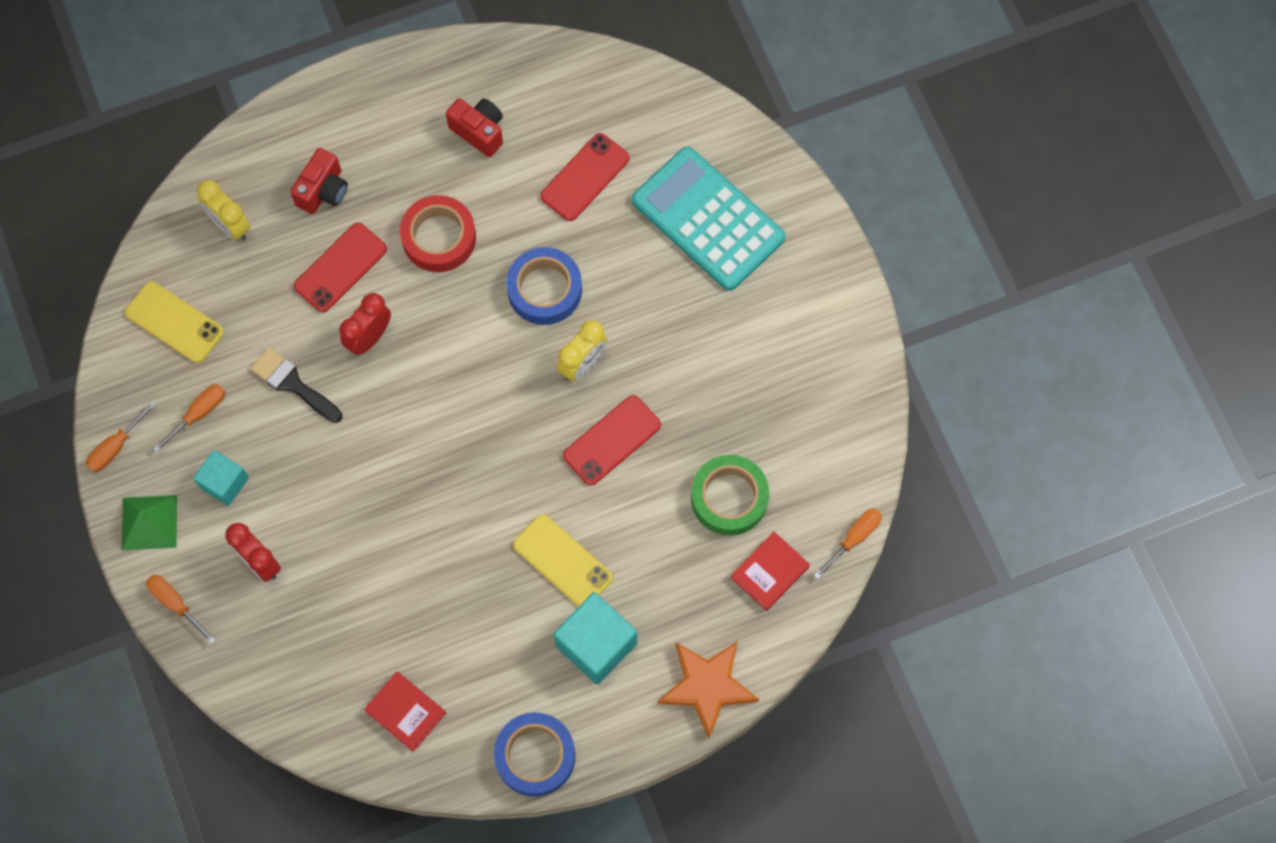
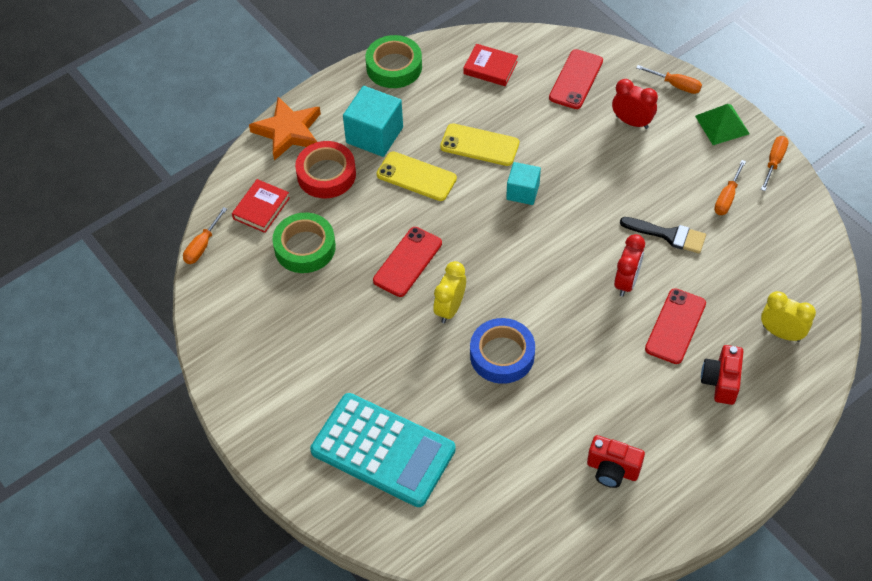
camera: 165 degrees right, 15 degrees down
(174, 322) = (782, 252): yellow phone -> yellow phone (479, 145)
(224, 483) = (683, 161): turquoise cube -> turquoise cube (523, 192)
(439, 237) = (606, 371): red tape -> red tape (326, 174)
(535, 756) = (394, 67): blue tape -> green tape
(585, 177) = (503, 456): red phone -> red phone (576, 79)

